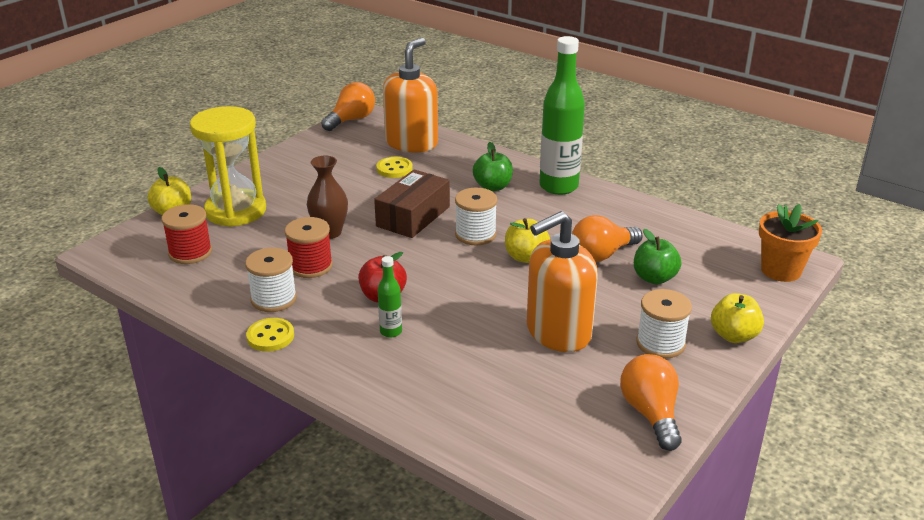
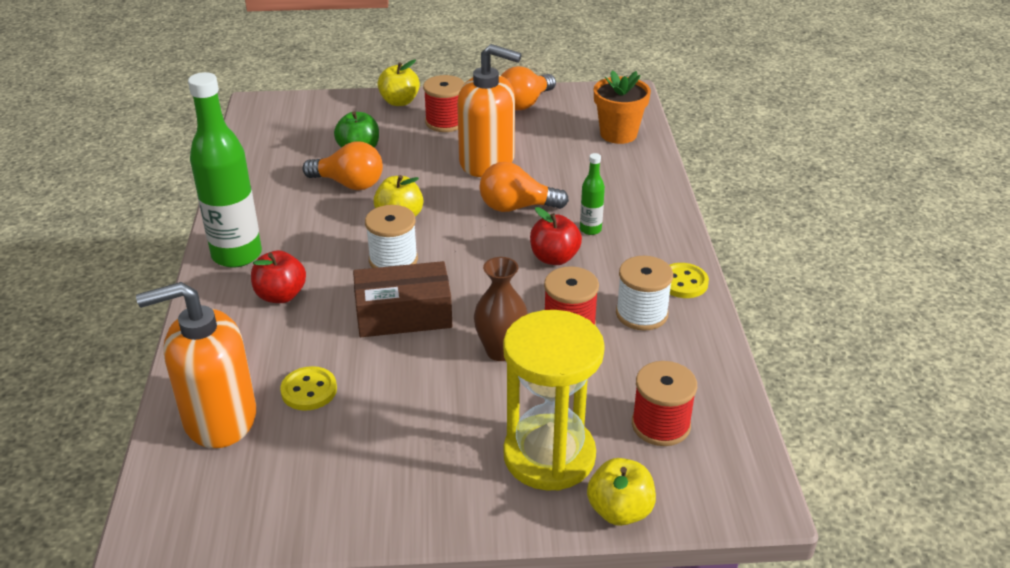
camera: 130 degrees left, 5 degrees up
(351, 120) = (188, 531): orange light bulb -> orange light bulb (516, 207)
(492, 187) = (281, 295): green apple -> red apple
(660, 343) = (445, 122): white spool -> red spool
(781, 270) = (283, 107): orange flower pot -> orange flower pot (618, 134)

